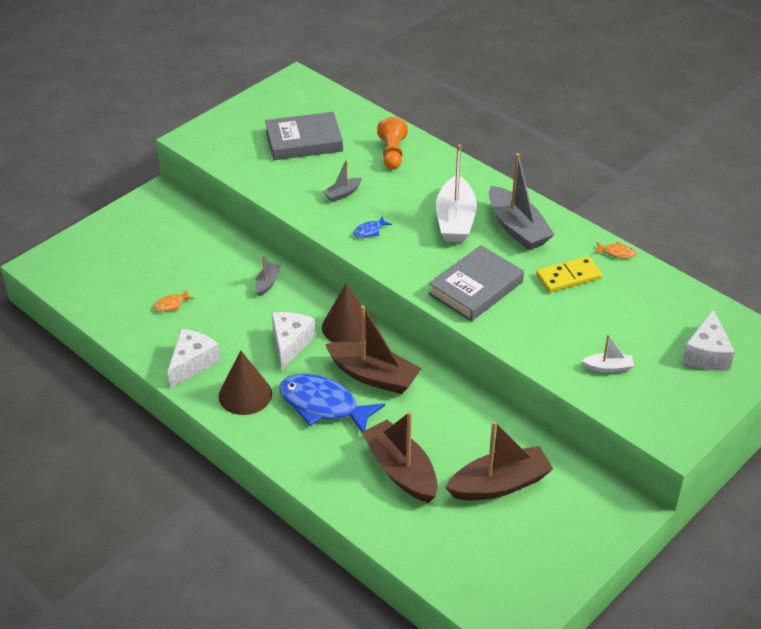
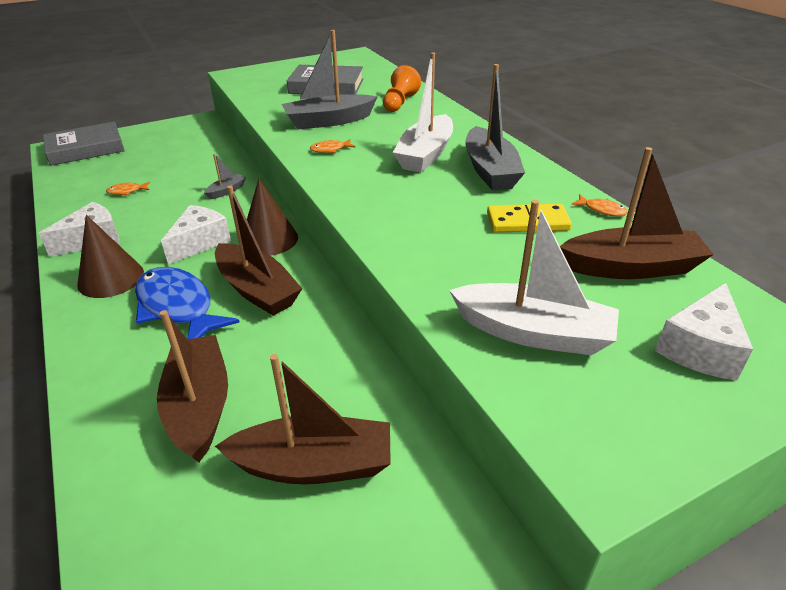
camera: 20 degrees right, 5 degrees down
(342, 194) = (328, 121): grey boat -> grey boat, size x2.07
(370, 231) = (330, 149): blue fish -> orange fish
(475, 288) = (406, 212): grey book -> grey book (86, 149)
(608, 367) = (533, 333): white boat -> white boat, size x2.07
(651, 302) = (631, 267): none -> brown boat

